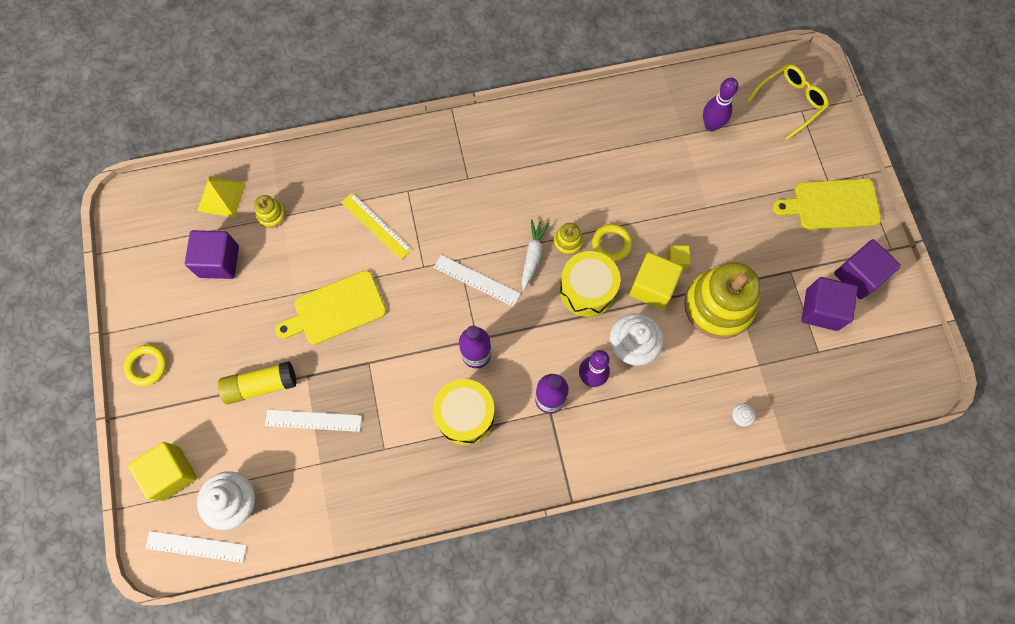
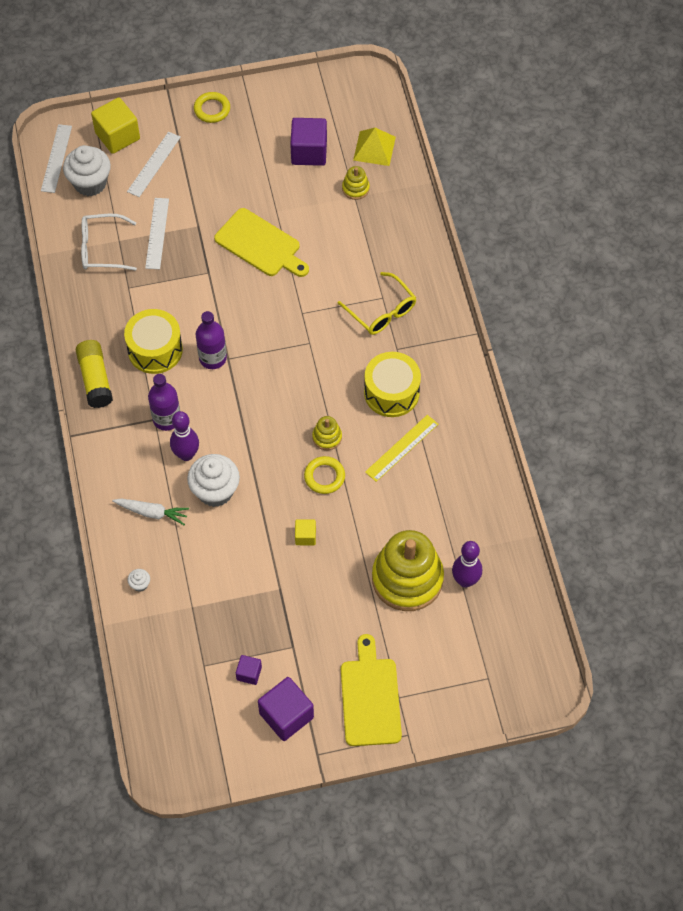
camera: 90 degrees right, 10 degrees down
(261, 385) = (191, 192): yellow glue stick -> yellow glue stick (95, 379)
(330, 482) = (102, 248): none -> white glasses
(336, 309) = (260, 244): yellow cutting board -> yellow cutting board turned 150 degrees clockwise
(376, 226) = (344, 272): yellow ruler -> yellow ruler (401, 448)
(477, 280) = (287, 358): white ruler -> white ruler (154, 164)
(533, 255) = (312, 406): white carrot -> white carrot (152, 512)
(587, 290) = (275, 453): yellow drum -> yellow drum (391, 392)
(652, 287) = (277, 512): yellow cube -> none
(718, 306) = (256, 573): yellow stacking toy -> yellow stacking toy (407, 579)
(790, 102) = (498, 666): yellow glasses -> yellow glasses (382, 311)
(821, 310) = (249, 673): purple cube -> purple cube, size x0.52

